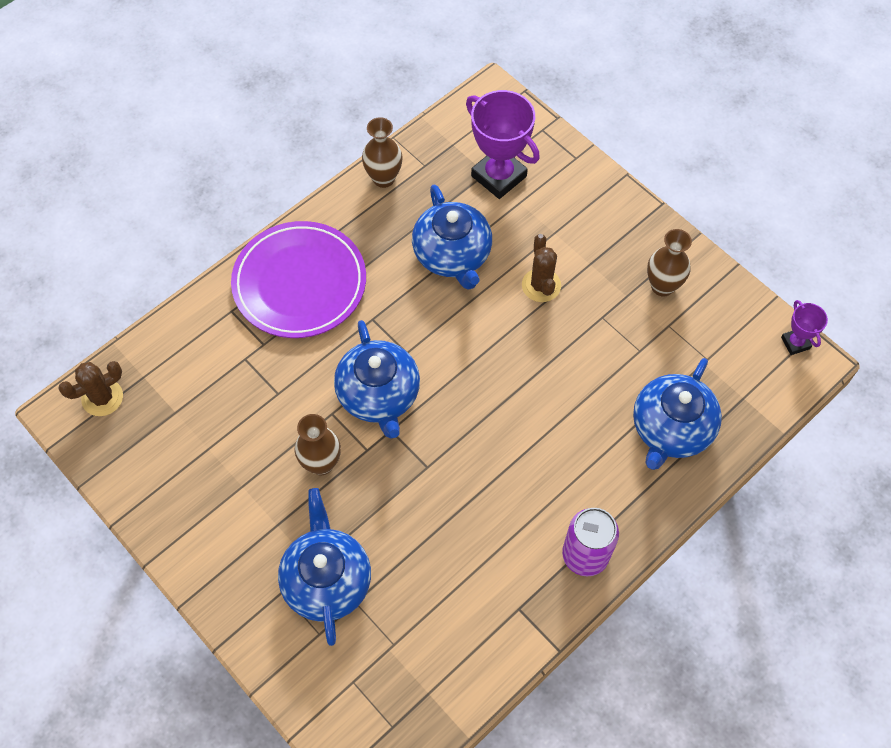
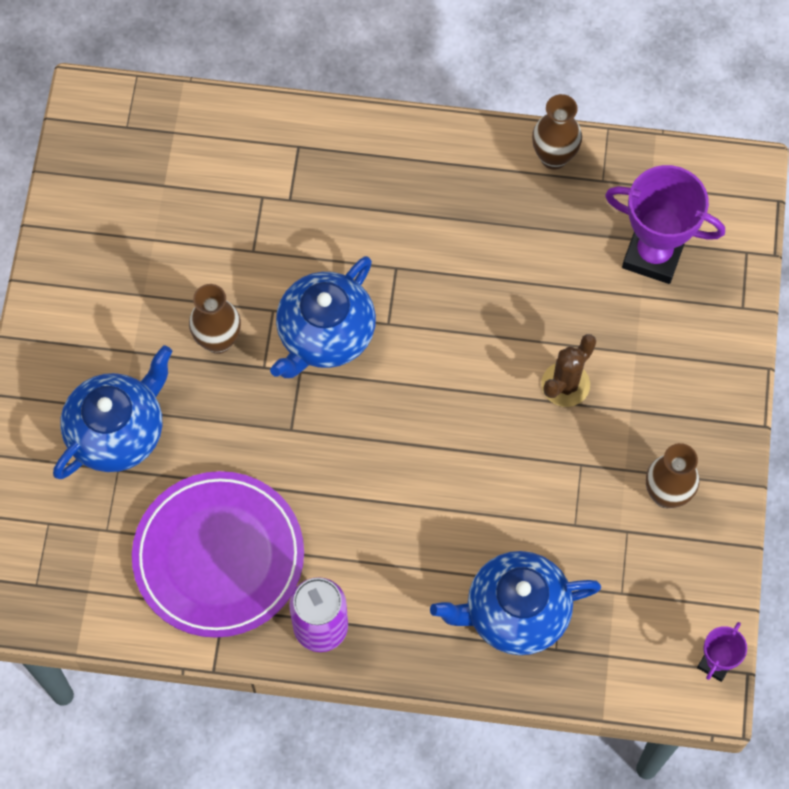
camera: 50 degrees right, 5 degrees up
(102, 398) = (127, 118): brown cactus -> none
(299, 283) = (376, 178): purple plate -> purple plate (219, 556)
(452, 255) = (526, 282): blue teapot -> none
(499, 176) = (653, 255): purple trophy -> purple trophy turned 75 degrees counterclockwise

